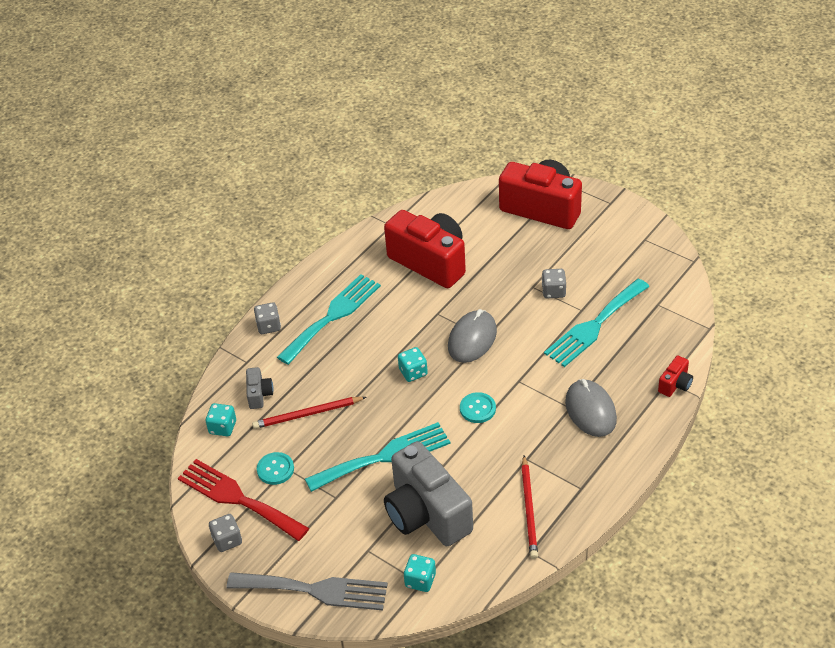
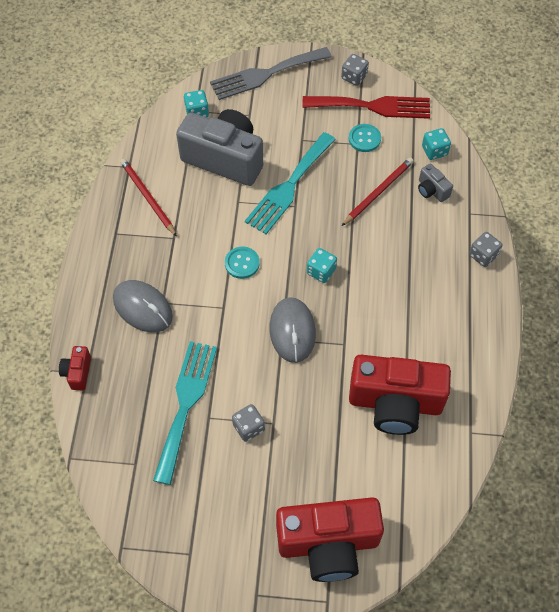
camera: 145 degrees right, 15 degrees up
(333, 316) = (436, 293): turquoise fork -> none

